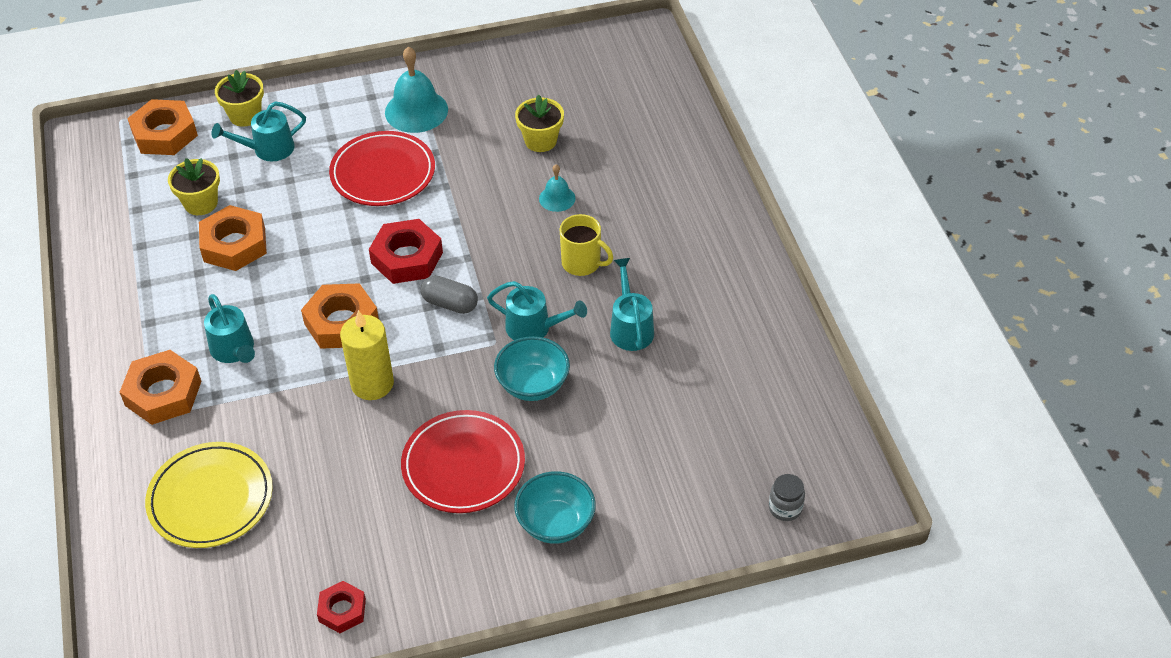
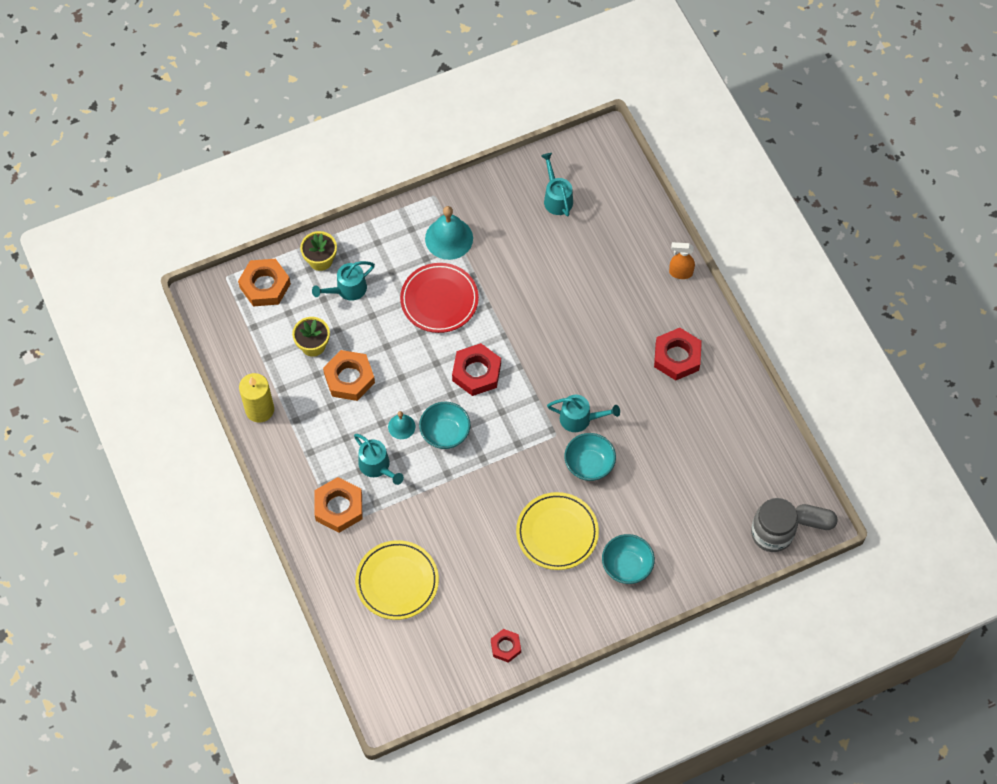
camera: 10 degrees left, 15 degrees up
(341, 322) = (445, 433): orange nut -> turquoise bowl
(372, 384) = (480, 479): yellow candle -> yellow candle (259, 409)
(450, 303) = (517, 407): grey capsule -> grey capsule (814, 520)
(463, 465) = (557, 533): red plate -> yellow plate
(540, 141) = (548, 254): yellow flower pot -> none
(557, 198) = (572, 305): turquoise bell -> turquoise bell (401, 426)
(582, 263) = (601, 360): yellow mug -> none
(630, 327) = (646, 409): turquoise watering can -> turquoise watering can (556, 198)
(687, 272) = (677, 357): none -> red nut
(712, 179) = (680, 273): none -> orange spray bottle
(785, 508) = (771, 533): grey jar -> grey jar, size x1.94

